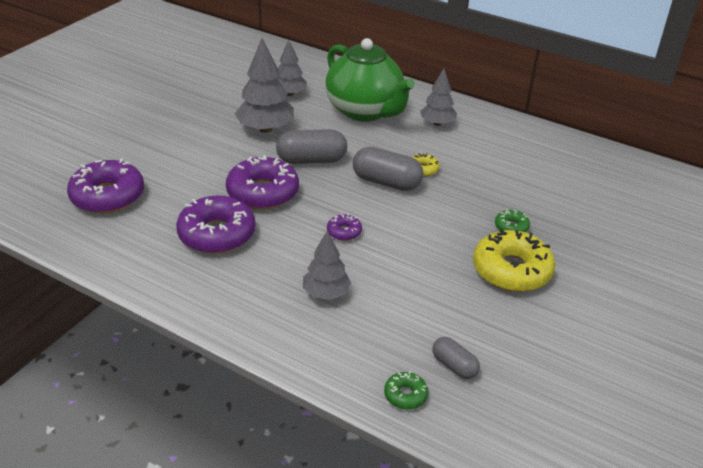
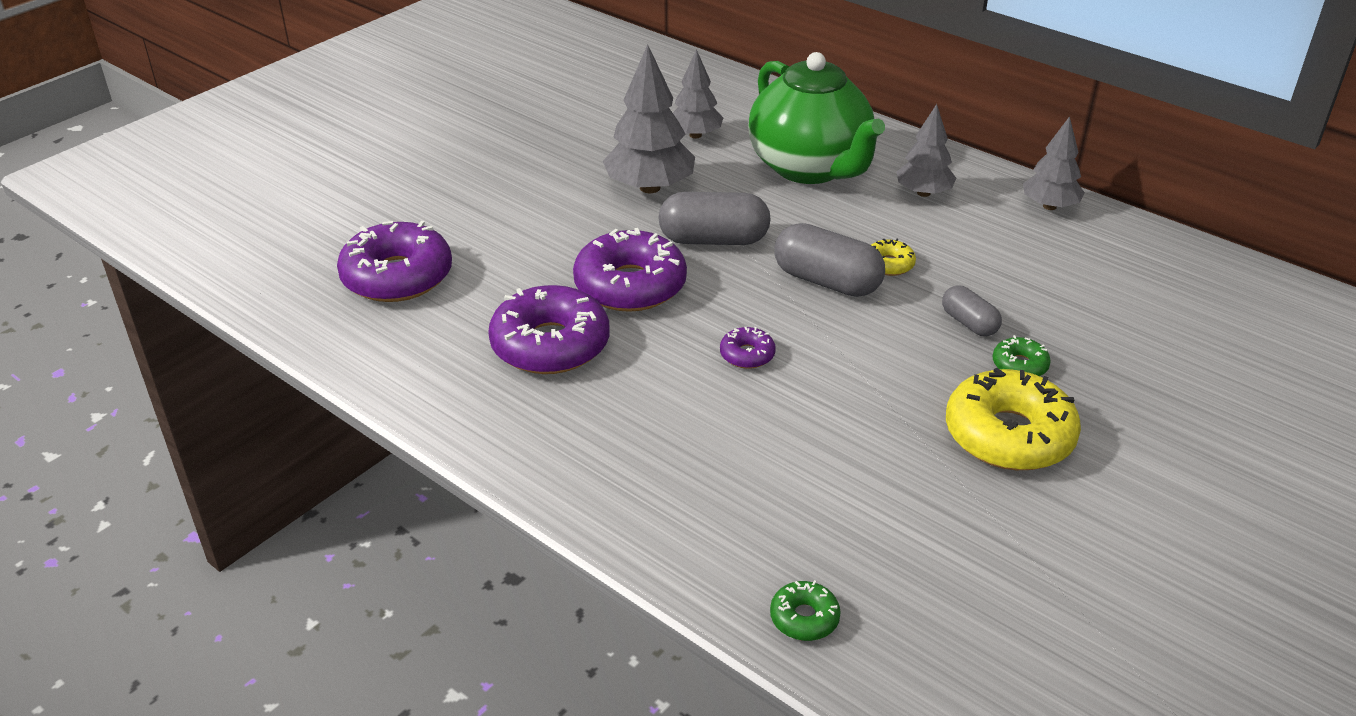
camera: 10 degrees right, 0 degrees up
(326, 293) = (704, 448): grey tree -> grey tree (1049, 206)
(454, 366) = (890, 579): grey capsule -> grey capsule (969, 323)

